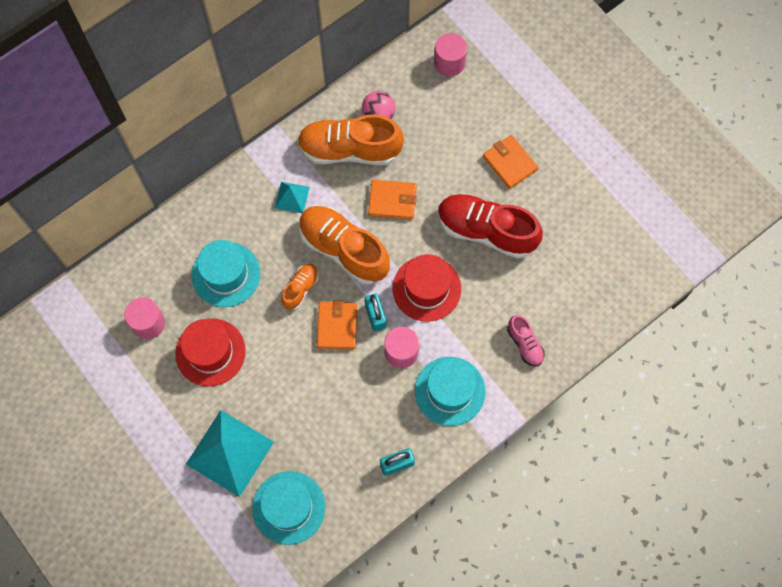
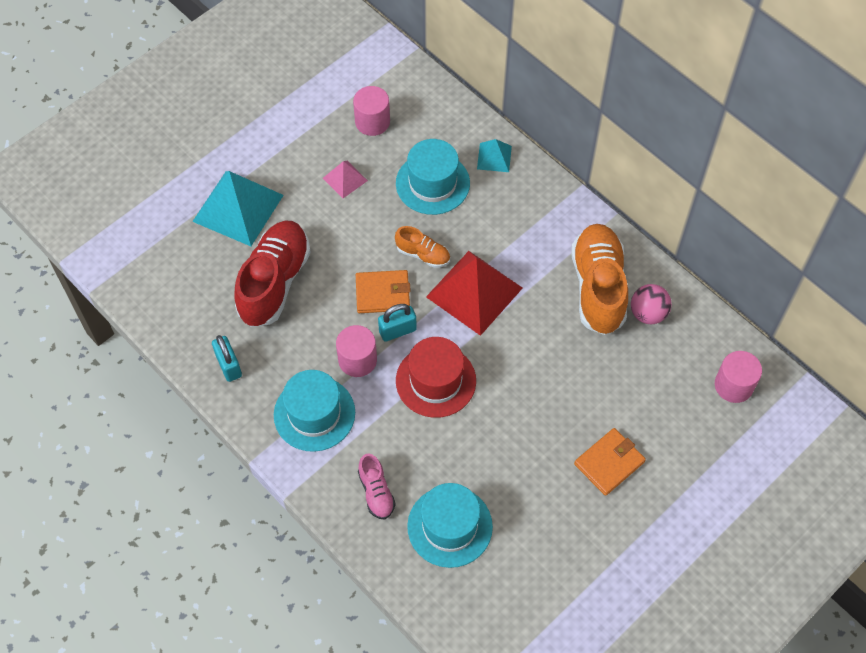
camera: 85 degrees right, 10 degrees down
(210, 352) = (345, 179): red hat -> pink pyramid
(289, 507) = (181, 266): turquoise hat -> turquoise hat (450, 526)
(292, 197) = (530, 235): turquoise pyramid -> turquoise pyramid (494, 157)
(344, 249) = (474, 292): orange shoe -> red pyramid
(392, 201) = (540, 336): orange wallet -> none
(486, 231) = (515, 441): red shoe -> red shoe (274, 282)
(524, 344) = (376, 492): pink shoe -> pink shoe turned 75 degrees counterclockwise

